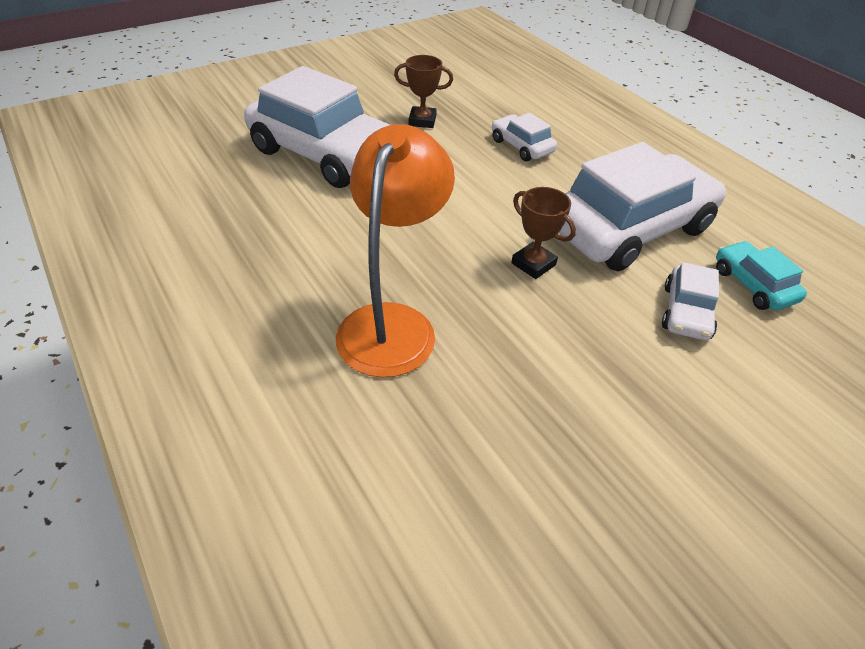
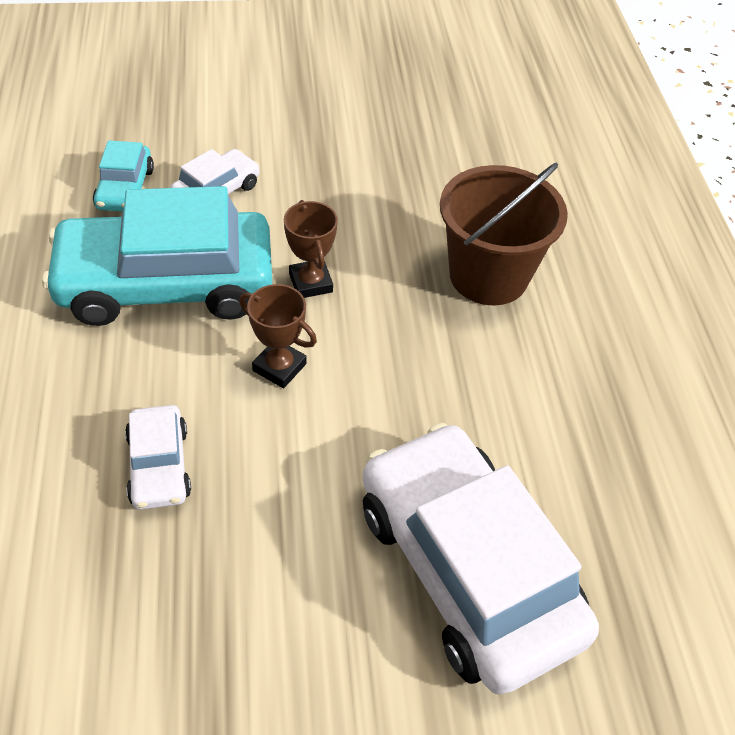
camera: 155 degrees left, 5 degrees up
(393, 323) = (488, 276): orange lamp -> brown bucket
(422, 121) = (265, 598): brown trophy -> brown trophy (279, 367)
(629, 228) = (166, 284): white car -> turquoise car

